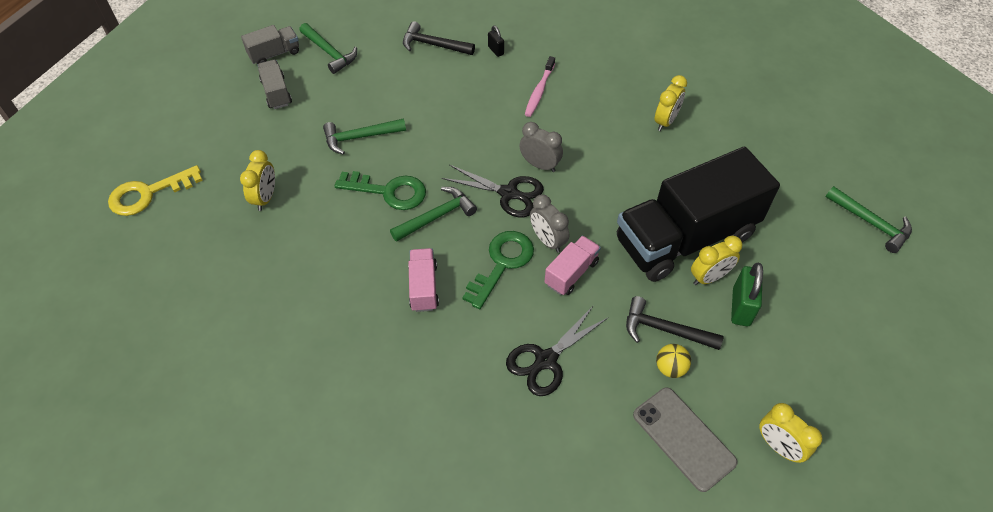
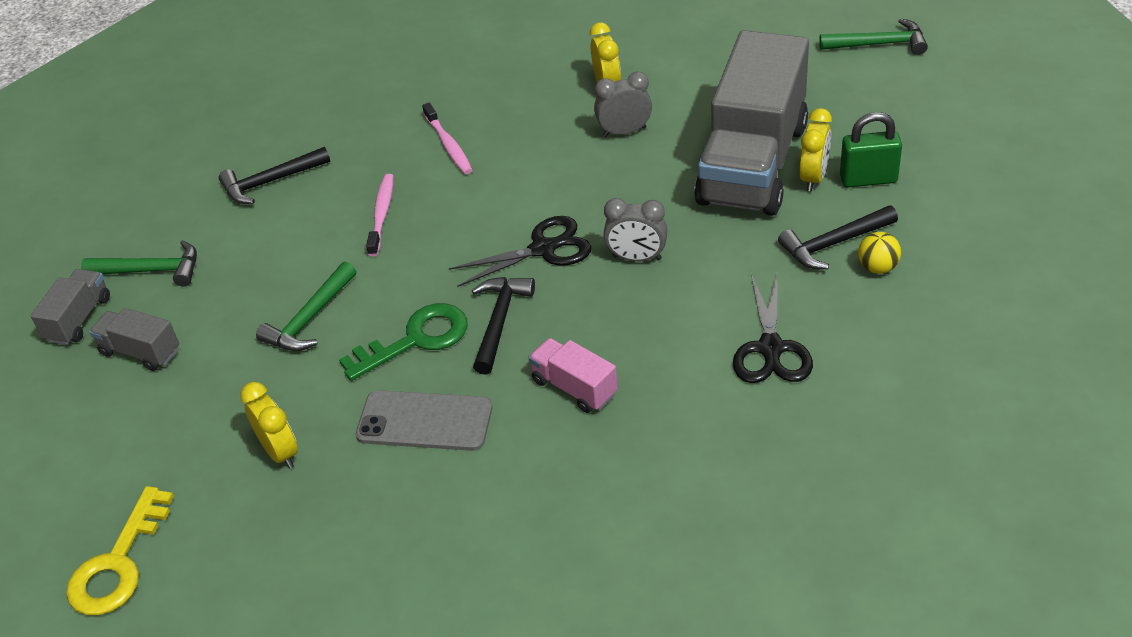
camera: 40 degrees left, 10 degrees down
(437, 216) = (499, 321): green hammer -> black hammer
(459, 106) = (382, 214): none -> pink toothbrush
(496, 50) = (350, 141): black padlock -> none
(502, 263) = (621, 308): green key -> none
(540, 165) = (540, 204): grey clock -> grey clock (624, 132)
(571, 273) = (695, 266): pink truck -> none
(683, 438) = (958, 308): grey phone -> grey phone (424, 421)
(685, 238) = (753, 163): black truck -> grey truck
(741, 307) = (868, 179): green padlock -> green padlock turned 60 degrees counterclockwise
(778, 446) = (1029, 252): yellow clock -> none

